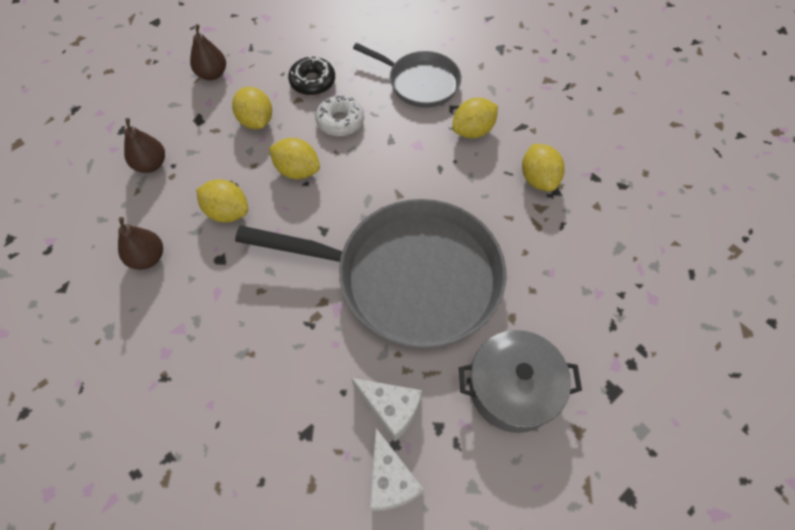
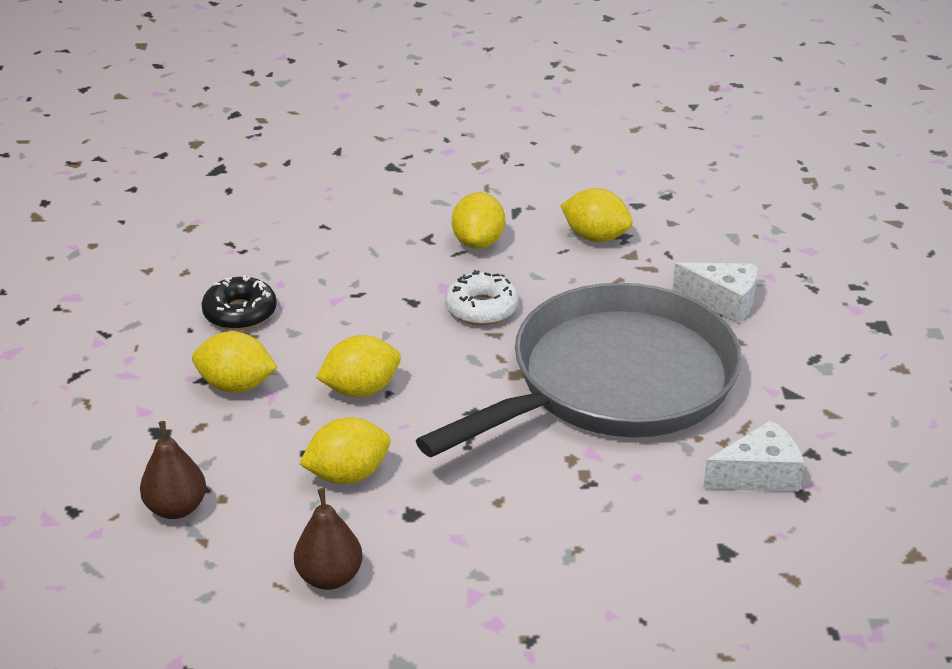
camera: 50 degrees left, 25 degrees down
(212, 74) = (100, 385): brown pear -> none
(340, 121) = (333, 323): white donut -> white donut (481, 308)
(390, 480) = (839, 516): white cheese -> white cheese (723, 301)
(420, 82) = (361, 240): grey pan -> none
(513, 388) = (817, 382): grey pot -> none

